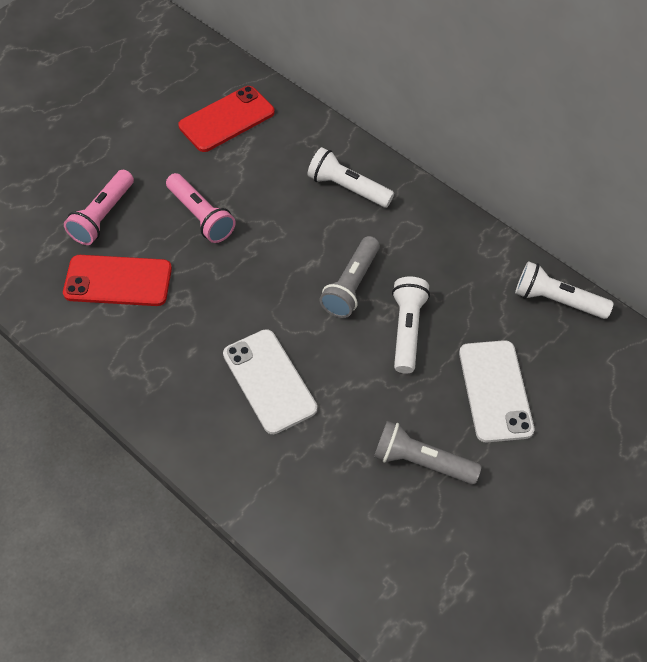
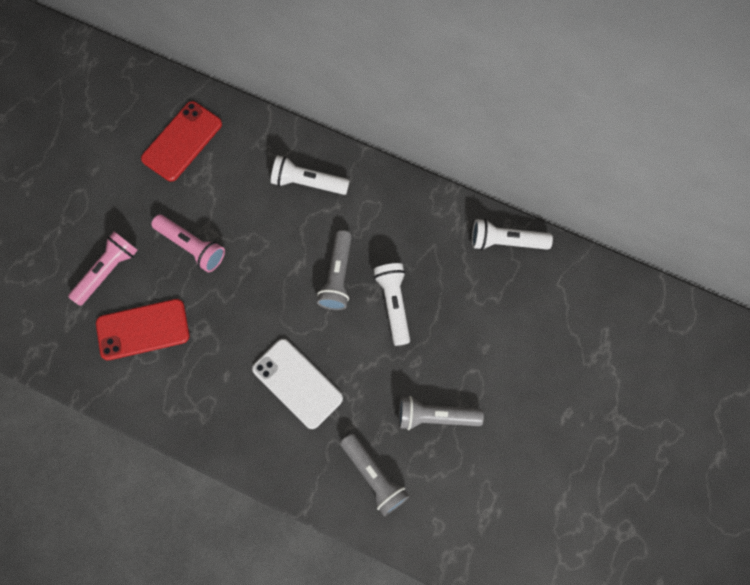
camera: 15 degrees left, 15 degrees up
(103, 216) = (107, 271): pink flashlight -> pink flashlight turned 150 degrees counterclockwise
(327, 507) = (374, 476): none -> grey flashlight
(495, 391) = (476, 338): white phone -> none

